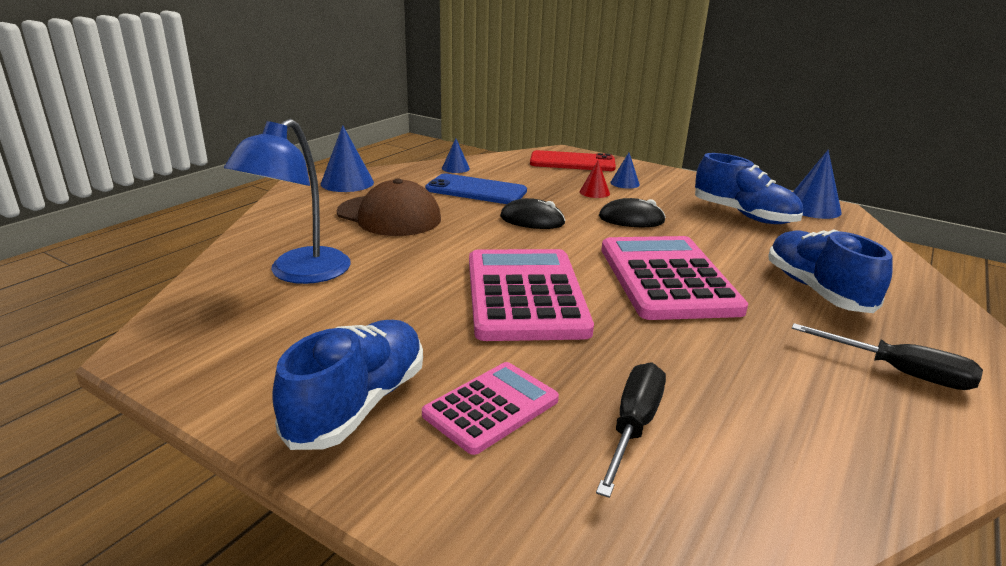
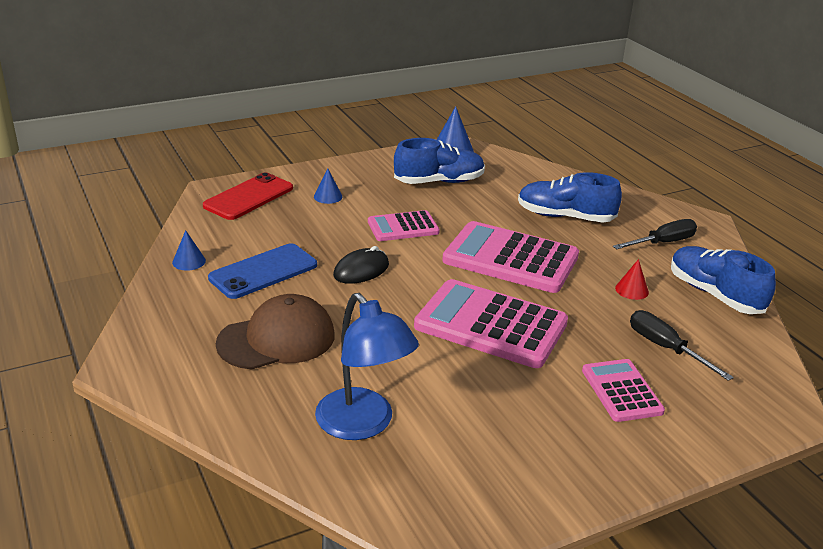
camera: 60 degrees left, 5 degrees up
(347, 183) = (154, 338): blue cone -> none
(358, 404) = (588, 444): blue shoe -> blue shoe (714, 294)
(594, 192) = (332, 218): red cone -> red cone (631, 290)
(631, 219) = (403, 227): black mouse -> pink calculator

